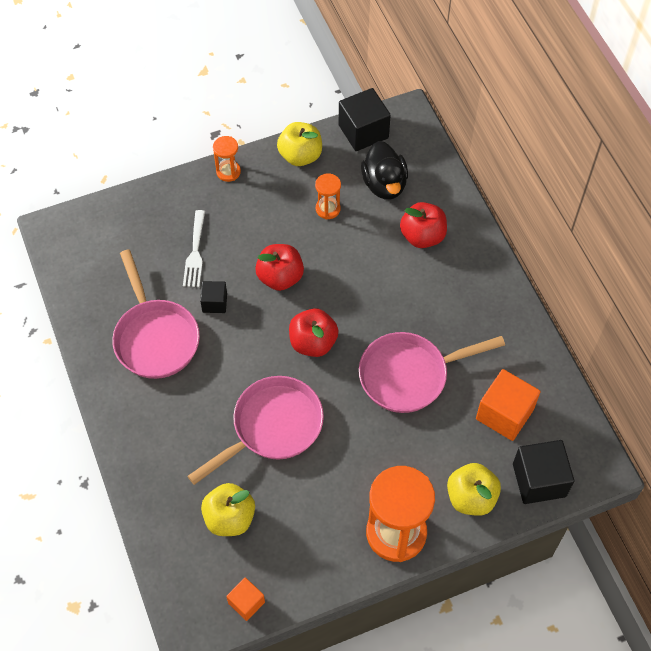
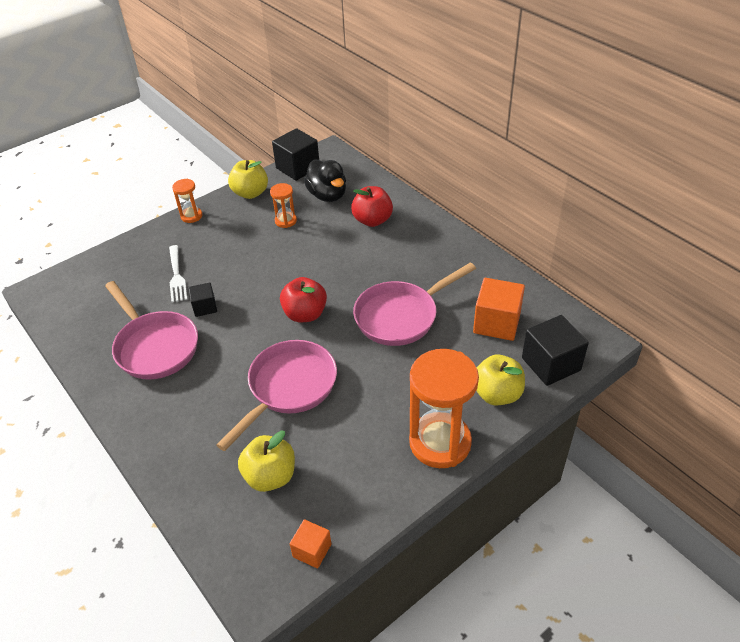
camera: 15 degrees left, 15 degrees down
(280, 277) = (259, 275): red apple -> none

